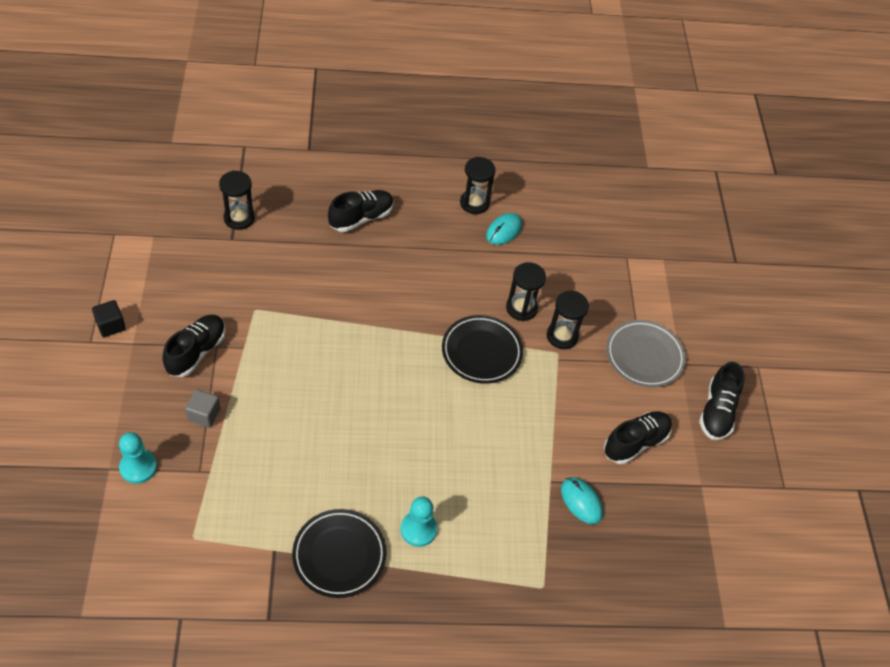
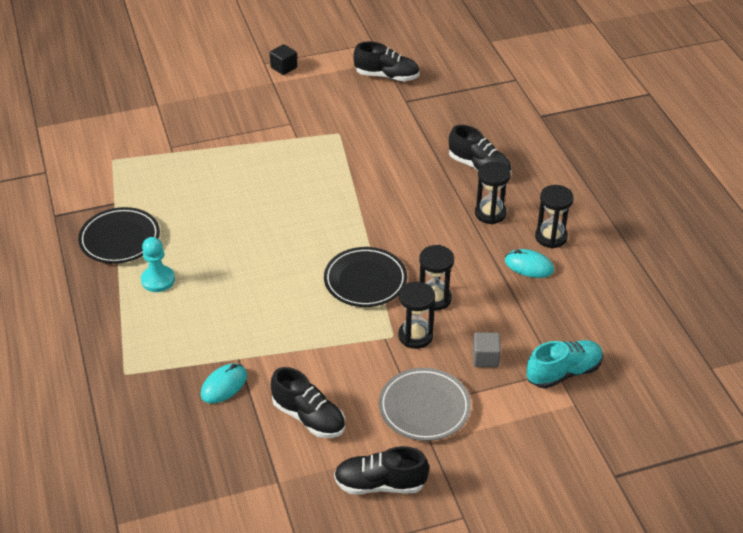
camera: 80 degrees right, 10 degrees down
(138, 467) = (163, 117): turquoise pawn -> none
(196, 352) = (280, 115): black shoe -> black shoe (387, 76)
(204, 415) = (222, 135): grey cube -> grey cube (485, 358)
(239, 218) = (431, 99): black hourglass -> black hourglass (490, 213)
(629, 253) = (563, 372): none -> turquoise shoe

